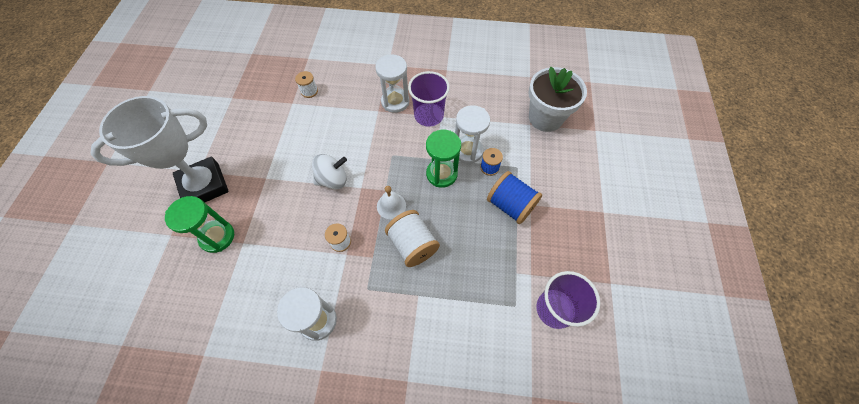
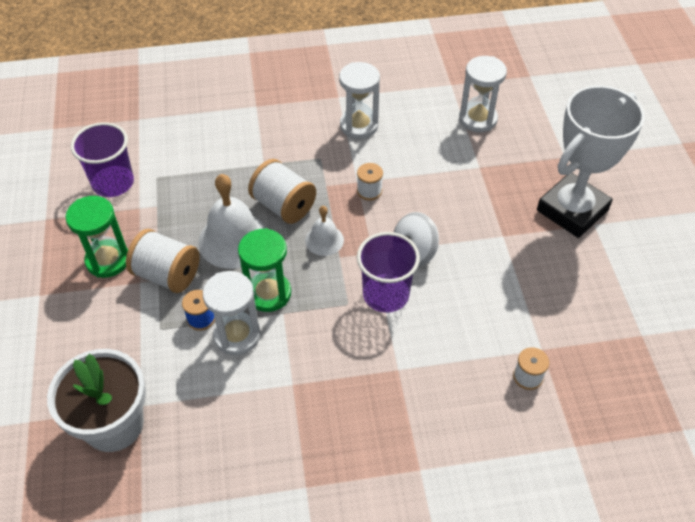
camera: 165 degrees right, 10 degrees down
(217, 237) = (511, 166): green hourglass -> green hourglass (108, 260)
(395, 102) = (376, 392): white hourglass -> white hourglass (478, 119)
(429, 115) = (312, 380): purple cup -> purple cup (386, 294)
(458, 223) = (233, 240): none -> white bell
(510, 205) = (167, 275): blue spool -> white spool

